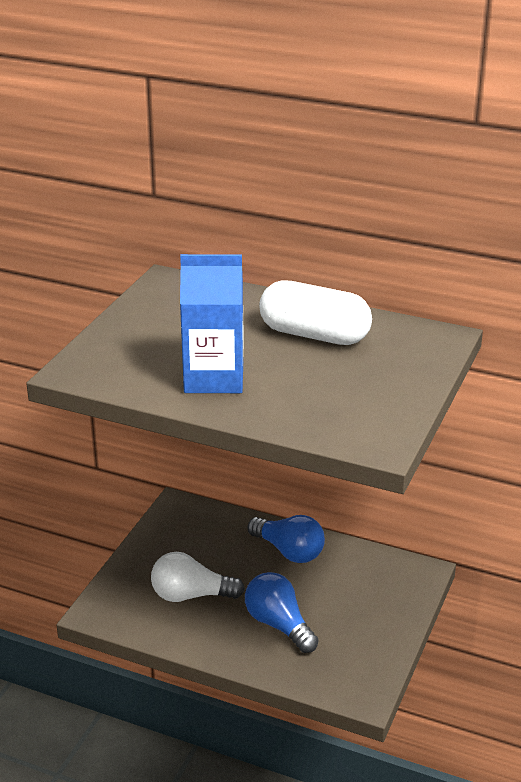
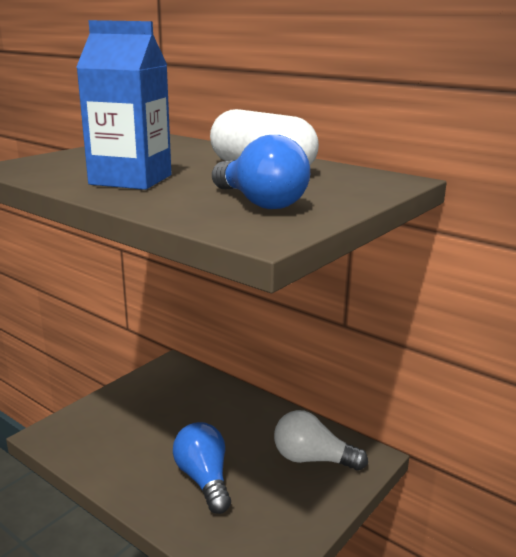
camera: 15 degrees right, 10 degrees down
(191, 595) = (138, 436): white light bulb -> white light bulb (312, 459)
(289, 551) = (248, 415): blue light bulb -> blue light bulb (260, 202)

